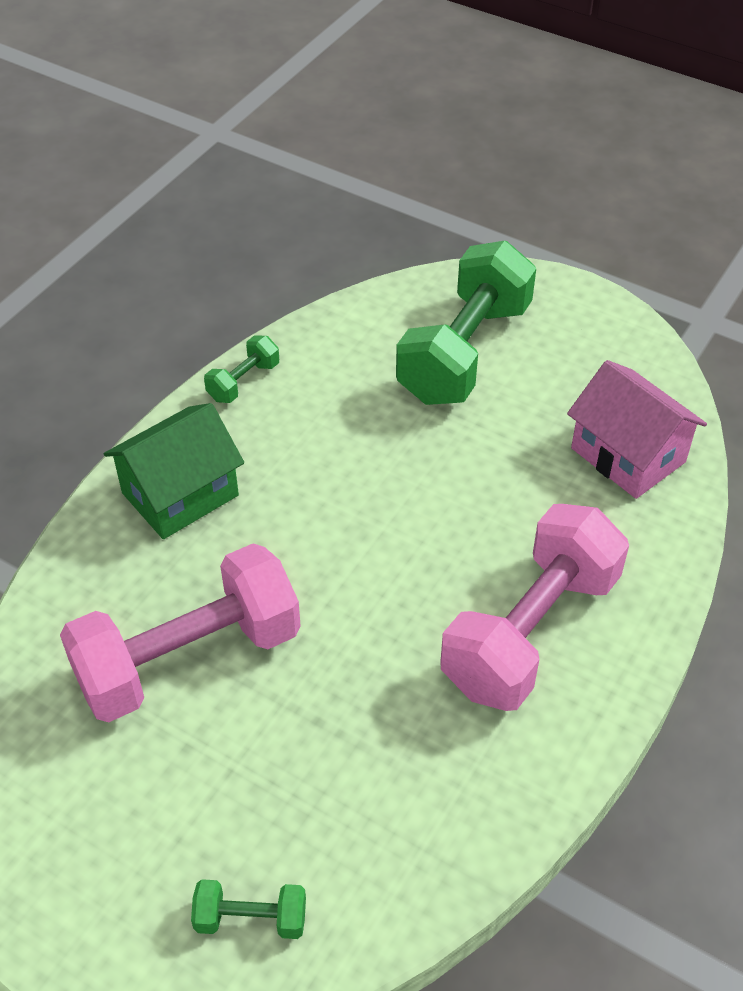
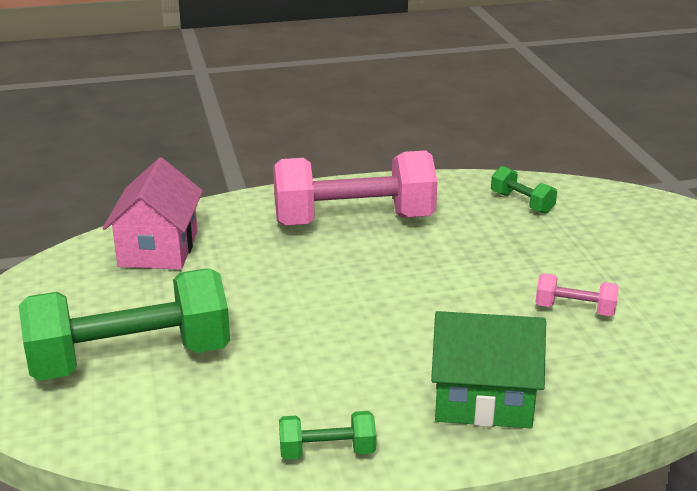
camera: 135 degrees left, 20 degrees down
(188, 658) = (574, 309): pink dumbbell -> pink dumbbell, size x0.43
(251, 919) = (635, 213): green dumbbell -> green dumbbell (522, 203)

